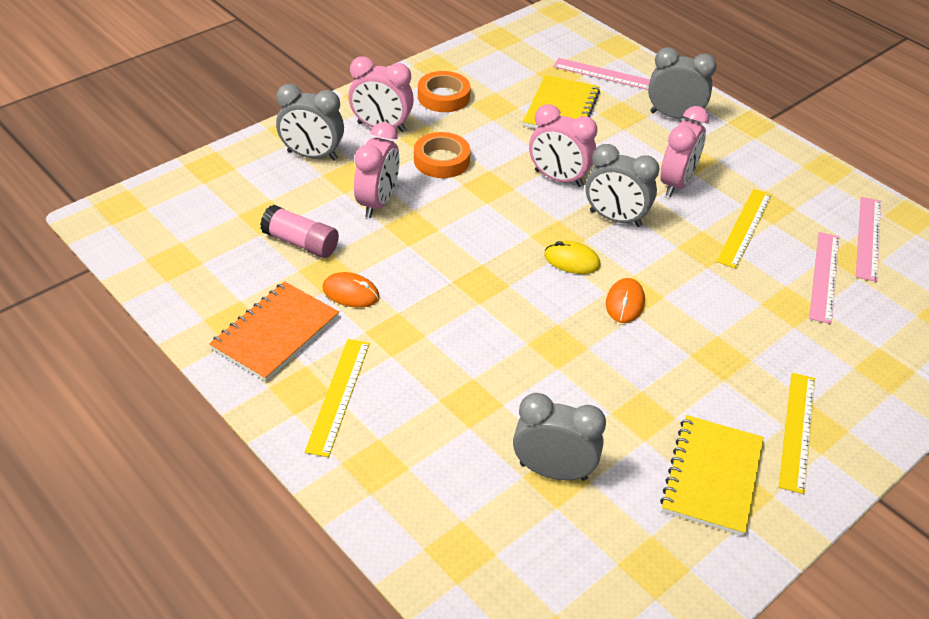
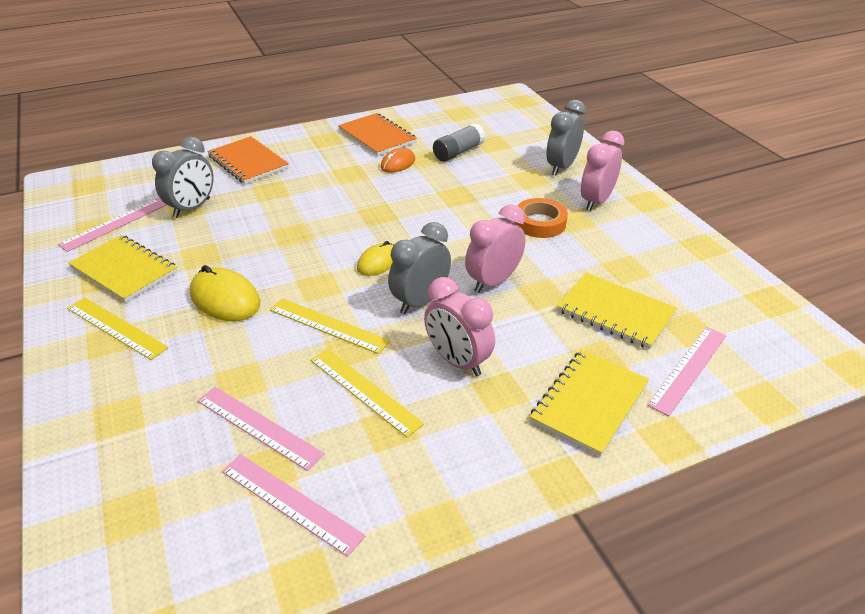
camera: 110 degrees right, 5 degrees down
(300, 243) = (458, 152): pink glue stick -> grey glue stick
(338, 395) = (312, 149): yellow ruler -> yellow ruler (328, 325)
(377, 203) = (492, 186): pink clock -> none
(404, 459) = (248, 162): none -> orange notebook
(443, 97) = (644, 241): orange tape -> none
(625, 303) = (312, 277): orange mouse -> none
(632, 544) = (115, 224): none -> pink ruler
(674, 116) = (589, 403): grey clock -> yellow notebook
(699, 359) = (225, 299): none -> yellow mouse

